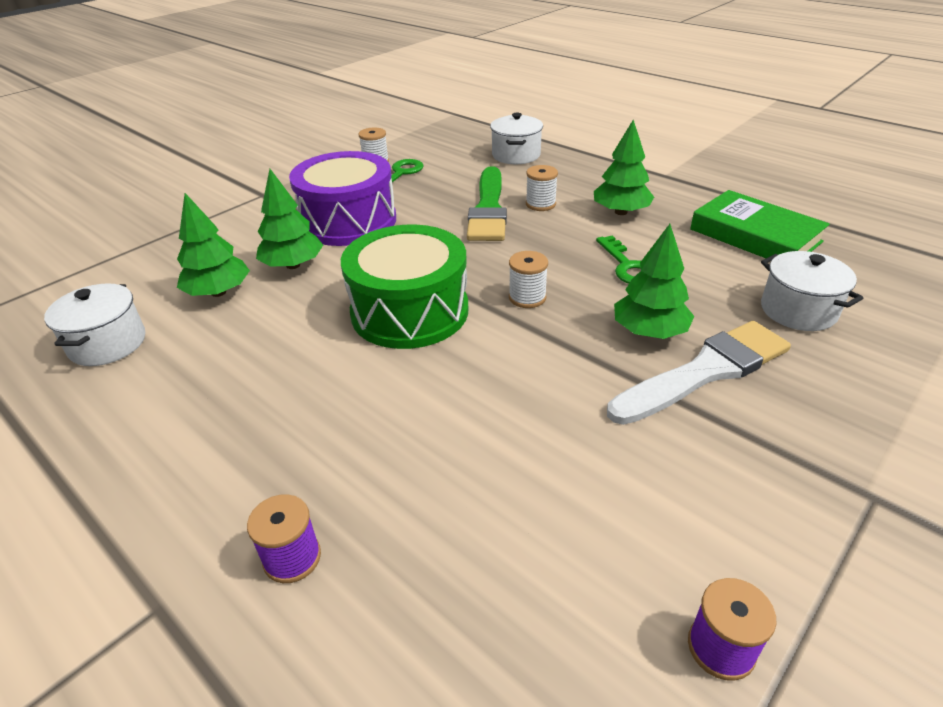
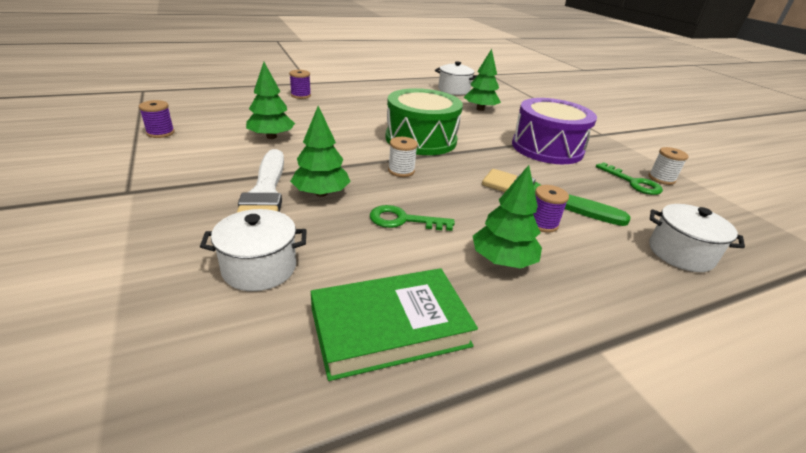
camera: 110 degrees right, 5 degrees down
(293, 265) = (496, 126): green tree -> green tree (271, 137)
(540, 204) = (542, 223): white spool -> purple spool

